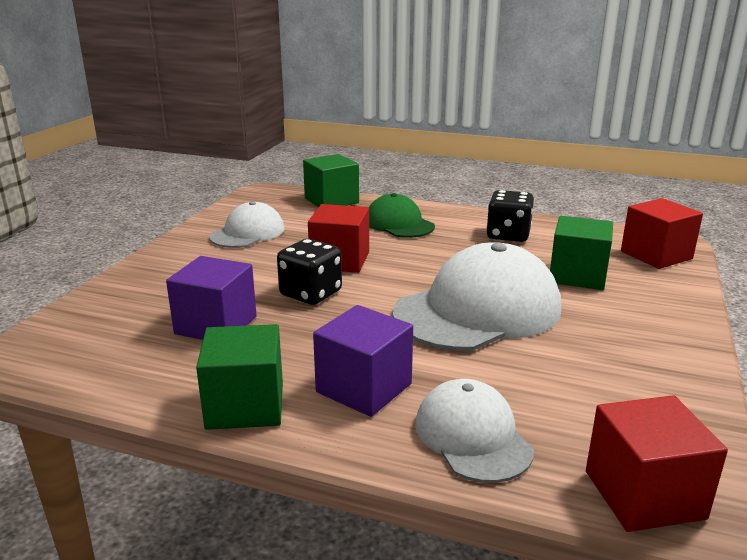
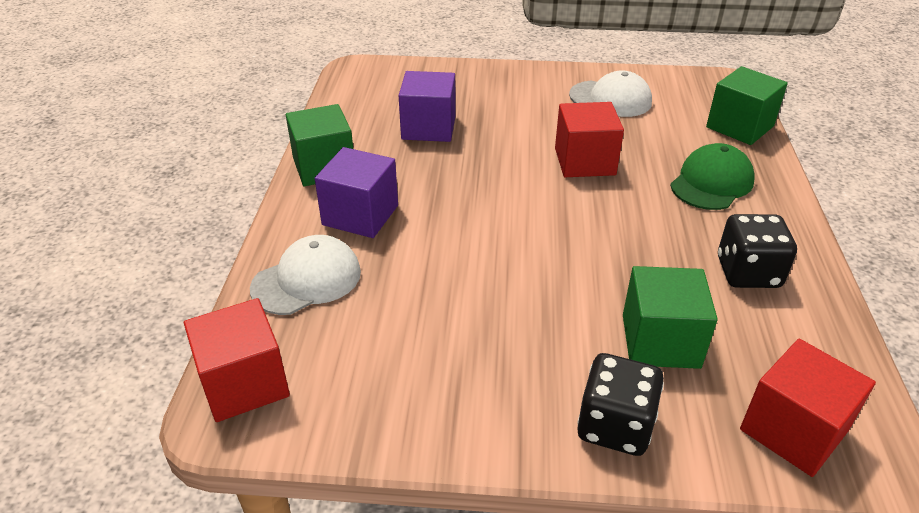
camera: 75 degrees right, 15 degrees up
(311, 293) = (505, 159): black dice -> black dice (615, 425)
(478, 310) = (522, 264): white cap -> none

